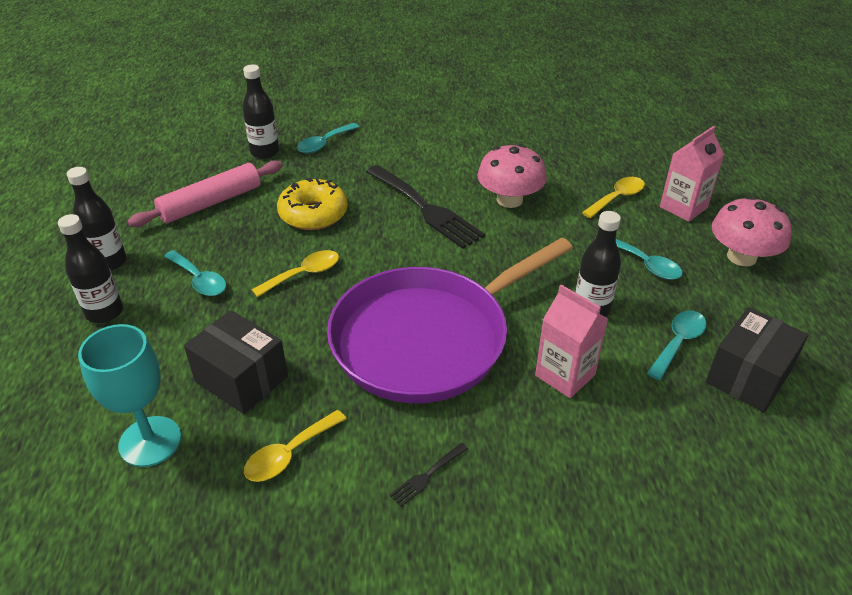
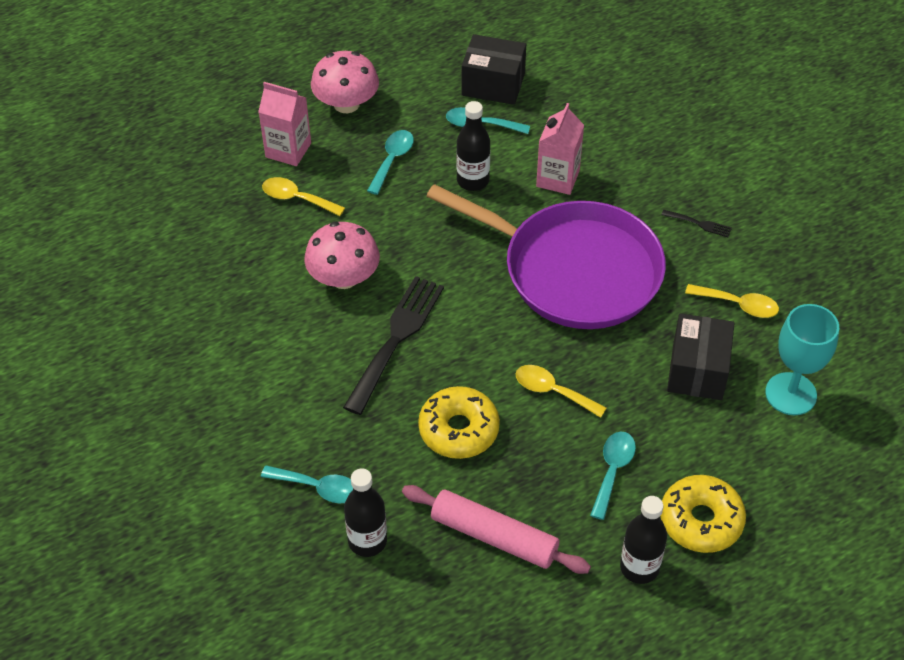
camera: 115 degrees left, 10 degrees up
(104, 312) = (701, 520): black bottle -> yellow donut

